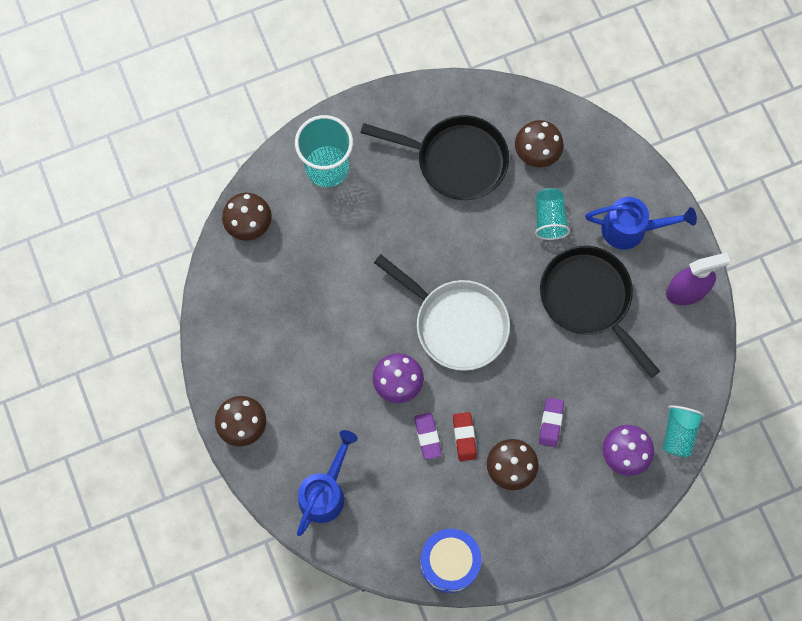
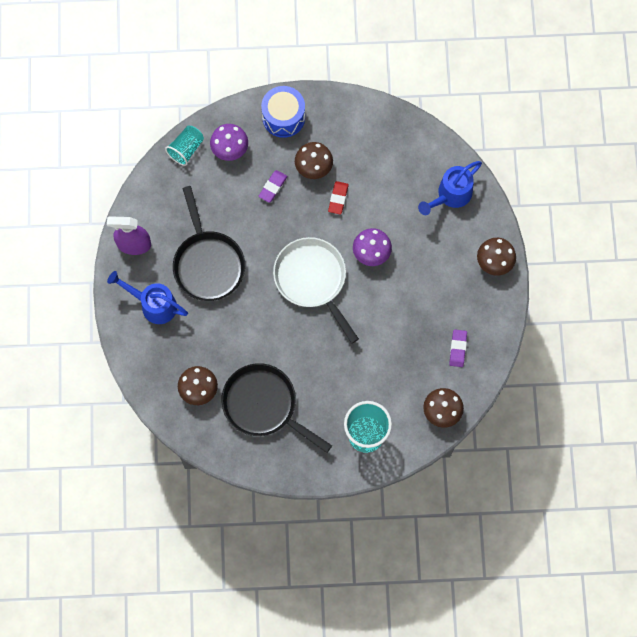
camera: 160 degrees left, 0 degrees up
(427, 436) = (364, 208): purple eraser -> purple eraser (458, 349)
(449, 562) = (380, 120): blue drum -> blue drum (283, 117)
(549, 219) = (211, 334): turquoise cup -> none

